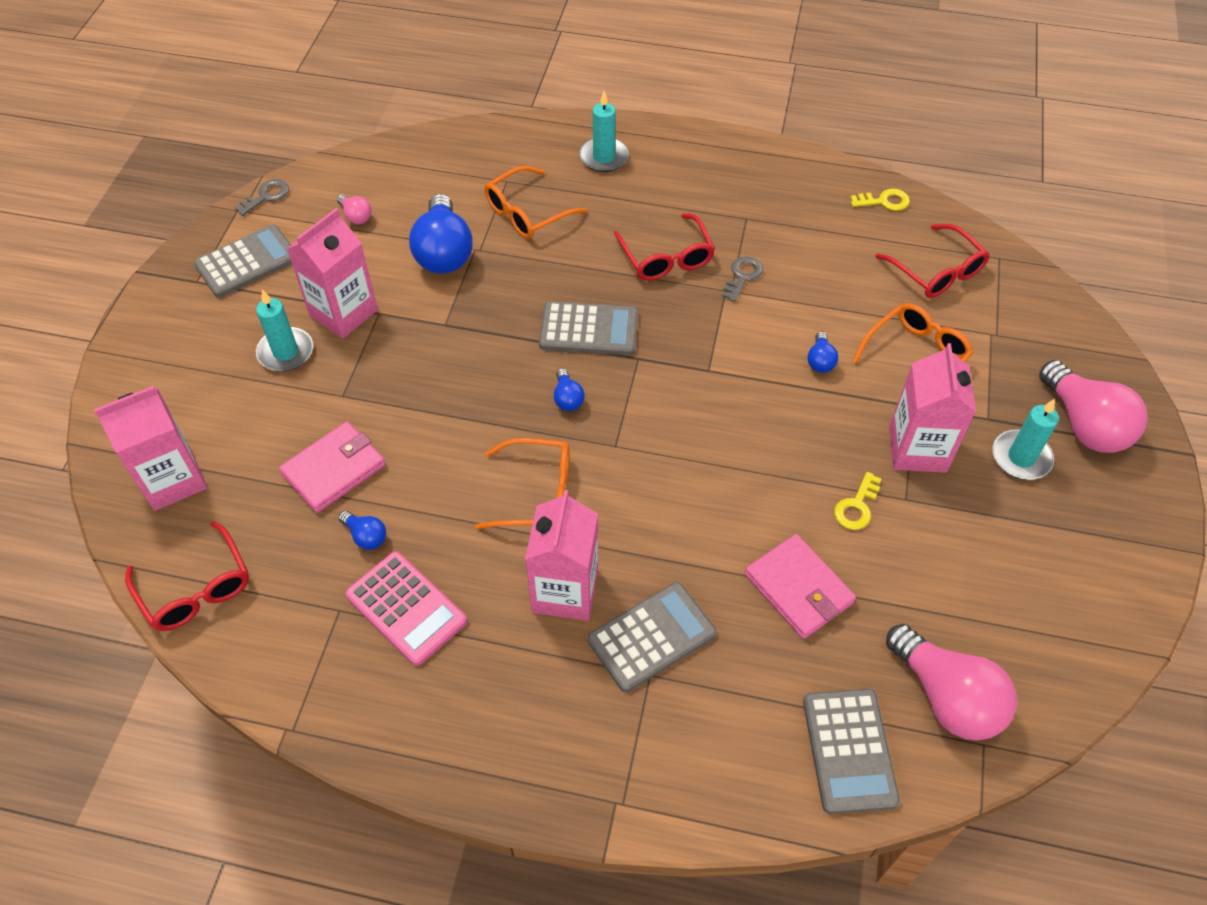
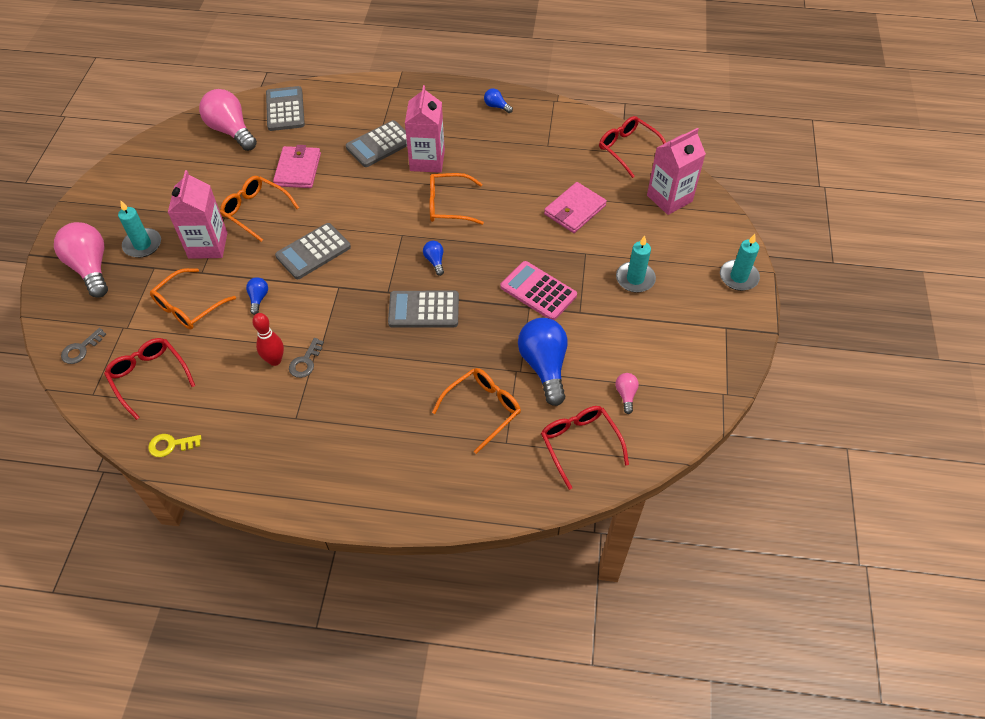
camera: 175 degrees right, 0 degrees up
(247, 262) = (695, 346): grey calculator -> grey calculator (313, 251)
(266, 196) = (709, 409): grey key -> grey key (81, 349)
(343, 312) = (605, 310): pink carton -> none
(356, 216) = (626, 395): pink light bulb -> pink light bulb turned 45 degrees clockwise
(366, 536) = (544, 178): blue light bulb -> blue light bulb (496, 106)
(406, 608) = (512, 148): pink calculator -> pink calculator (538, 291)
(604, 157) = (420, 477): turquoise candle -> turquoise candle (738, 277)
(666, 258) = (365, 374): red glasses -> red glasses (579, 444)
(782, 280) = (275, 360): none -> red bowling pin
(799, 588) = (298, 169): pink wallet -> pink wallet turned 45 degrees clockwise
(856, 506) = (255, 211): yellow key -> orange glasses

